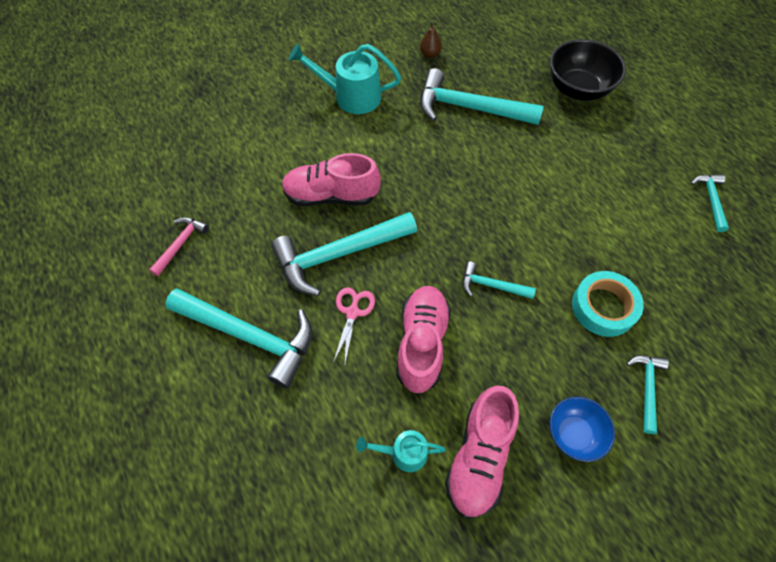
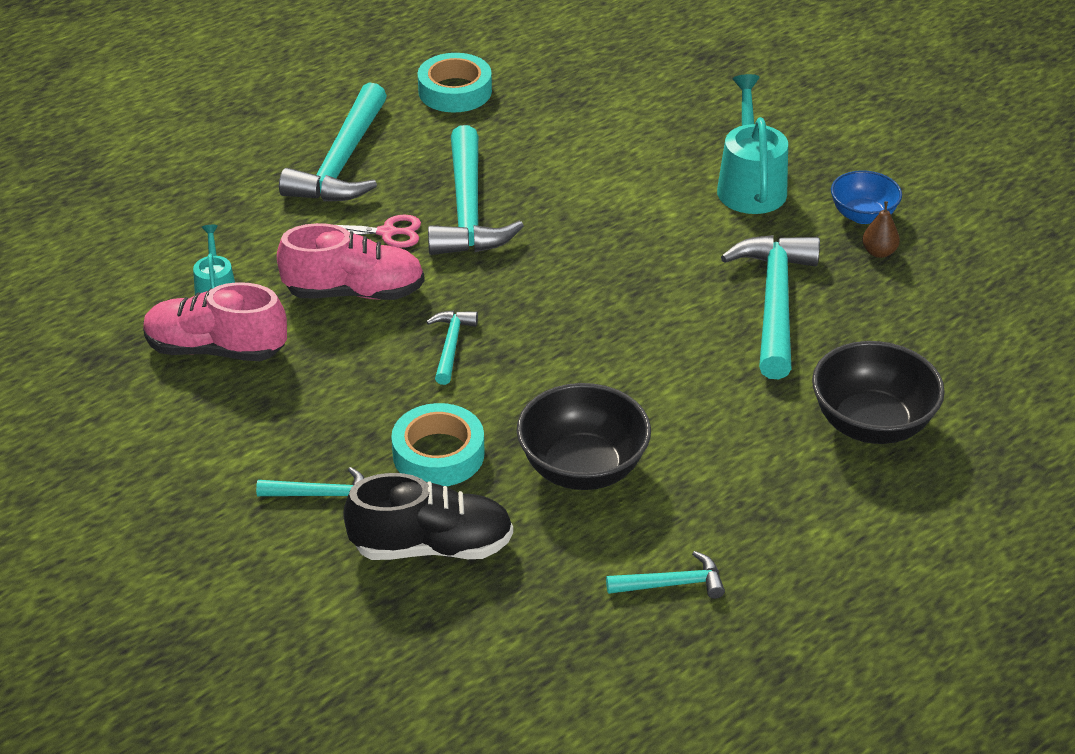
camera: 80 degrees right, 20 degrees down
(181, 244) = (455, 91): pink hammer -> turquoise tape
(331, 196) = (560, 192): pink shoe -> none
(338, 255) = (468, 210): turquoise hammer -> turquoise hammer turned 150 degrees counterclockwise
(573, 434) = (251, 427): blue bowl -> blue bowl (863, 215)
(616, 227) = (582, 468): none -> black bowl
(692, 322) = (432, 547): none -> black shoe

